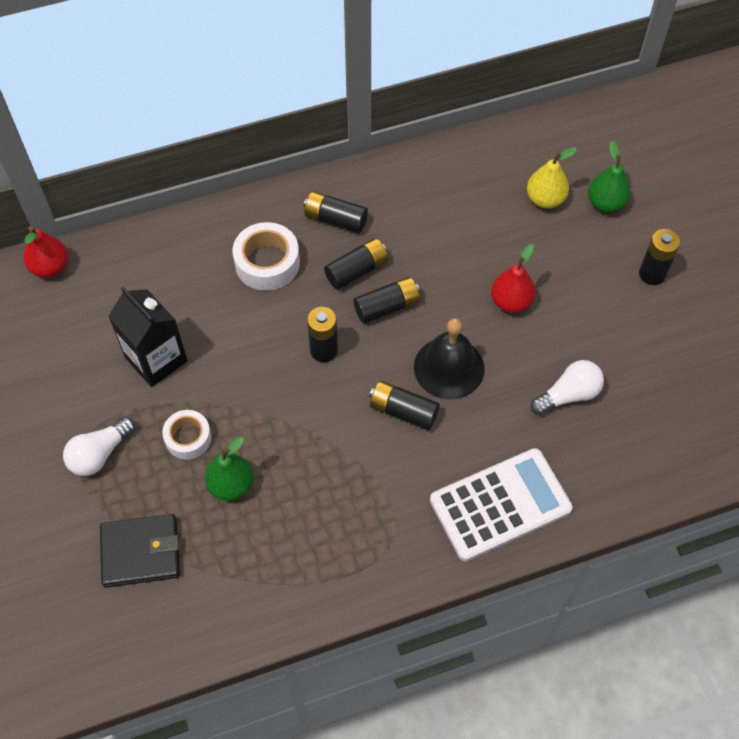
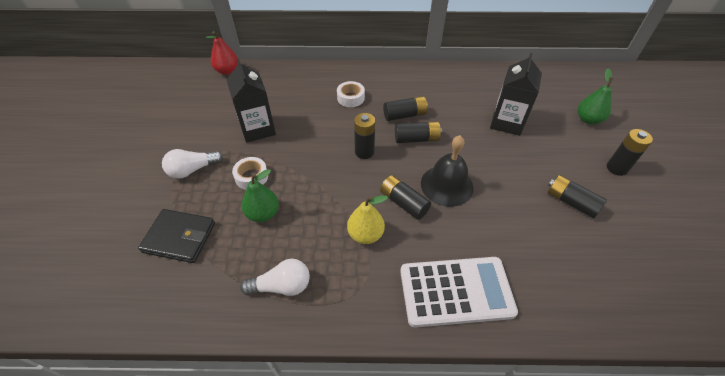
camera: 20 degrees right, 10 degrees down
(267, 263) = (350, 98): white tape -> white tape, size x0.65
(335, 219) = (402, 87): black battery -> black battery (571, 202)
(500, 241) = (506, 122): none -> black carton
(511, 302) = (504, 158): red pear -> none
(545, 199) = (545, 108): yellow pear -> yellow pear (365, 234)
(568, 395) = (533, 228): white light bulb -> white light bulb (282, 286)

